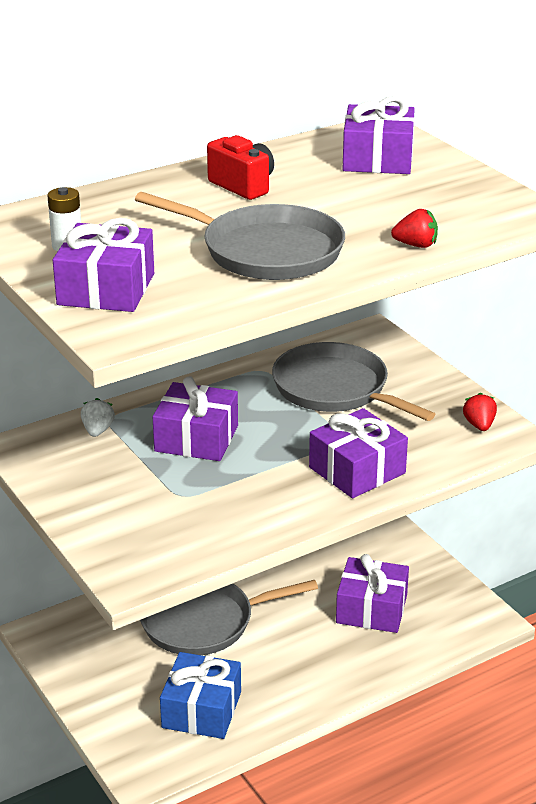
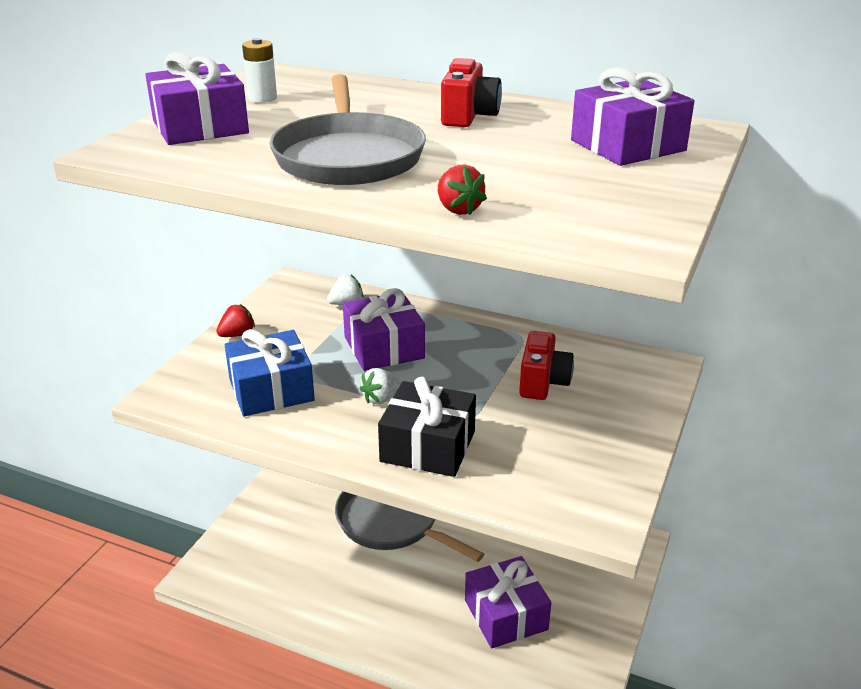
camera: 55 degrees right, 0 degrees up
(201, 710) = (292, 572): blue gift -> blue gift (271, 390)
(269, 468) = (380, 398): none -> white strawberry
(335, 389) = (543, 383): grey pan -> red camera
(357, 470) = (428, 446): purple gift -> black gift
(479, 425) = (594, 492): red strawberry -> red strawberry (237, 335)

